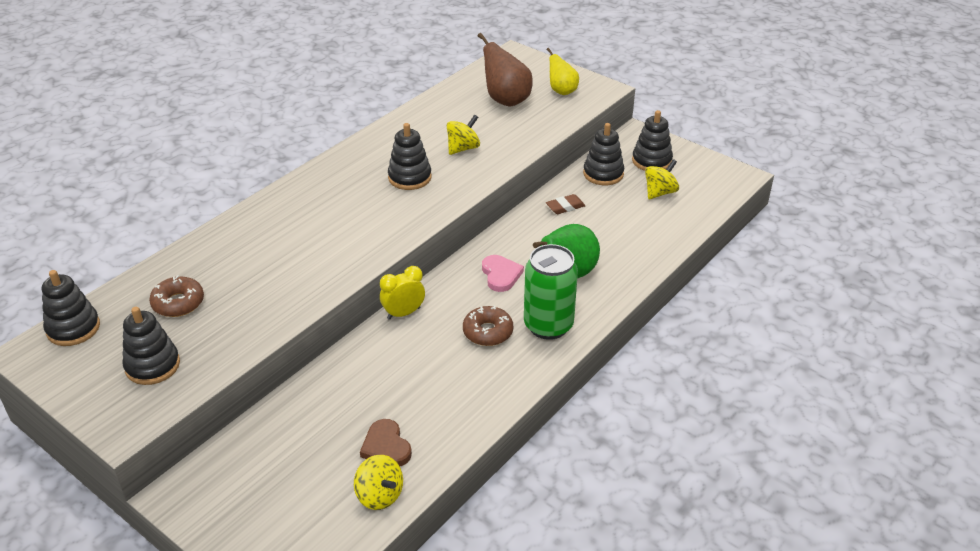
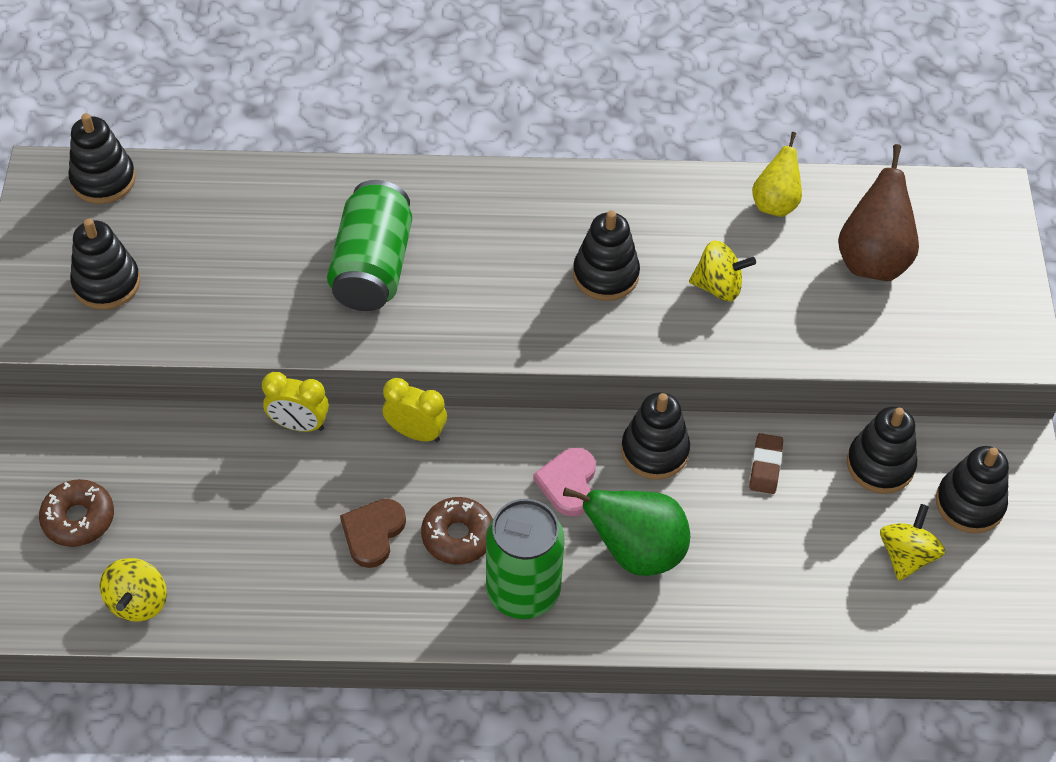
camera: 50 degrees right, 15 degrees up
(178, 303) = (208, 231): brown donut -> brown donut (78, 518)
(294, 252) = (372, 267): none -> green can
(341, 357) = (299, 424): none -> yellow clock
(386, 446) = (206, 560): brown heart -> brown heart (373, 533)
(501, 275) = (568, 483): pink heart -> pink heart turned 150 degrees clockwise
(515, 236) = (654, 451): none -> black stacking toy
(561, 91) = (962, 306): yellow pear -> yellow pear (775, 203)
(565, 207) = (765, 466): brown eraser -> brown eraser turned 75 degrees clockwise
(660, 192) = (906, 555): yellow spinning top -> yellow spinning top turned 75 degrees counterclockwise

